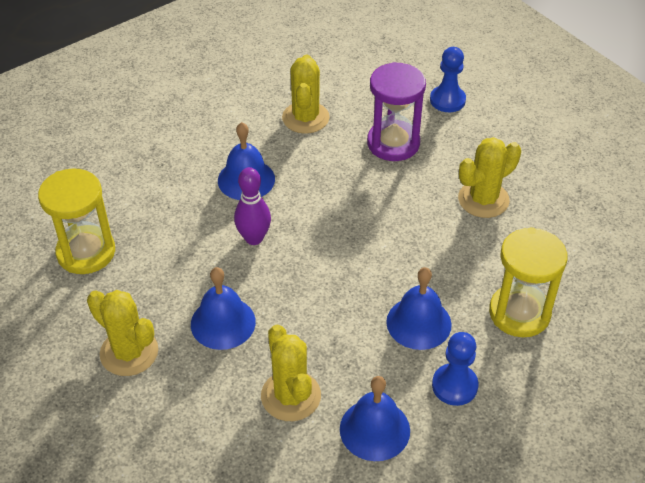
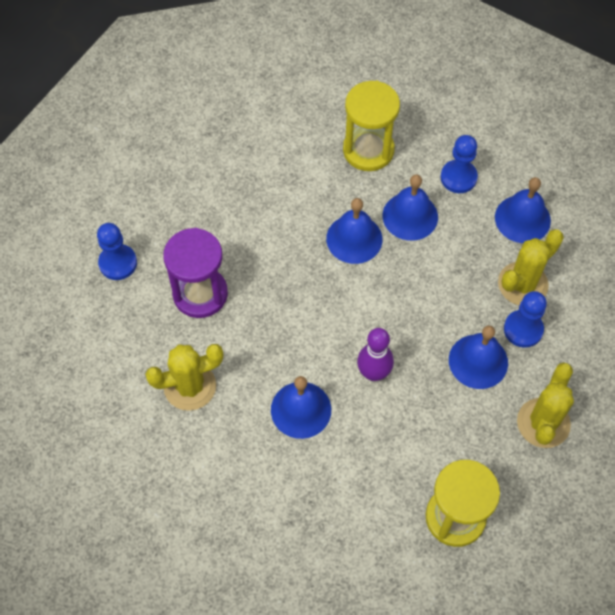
camera: 110 degrees left, 15 degrees up
(237, 375) = (523, 329): none -> blue pawn
(408, 267) = (354, 239): none -> blue bell
(483, 199) = (249, 202): yellow cactus -> none

